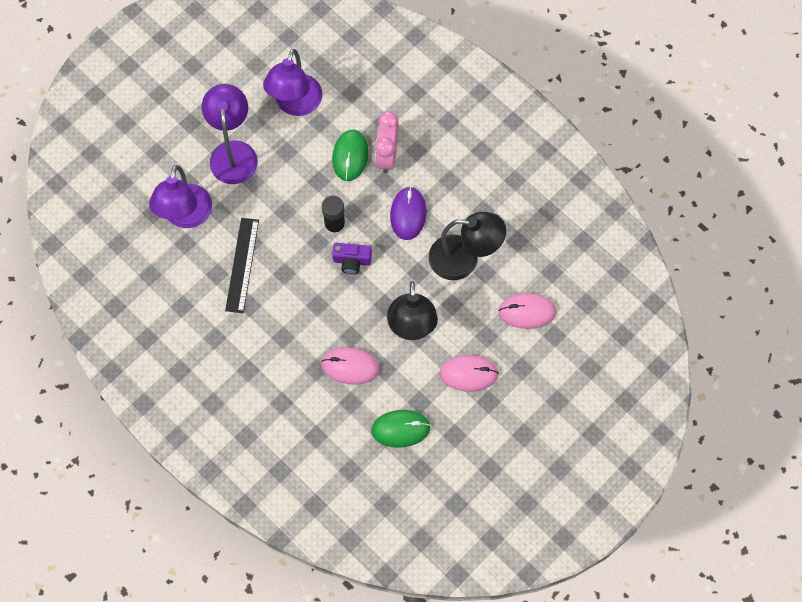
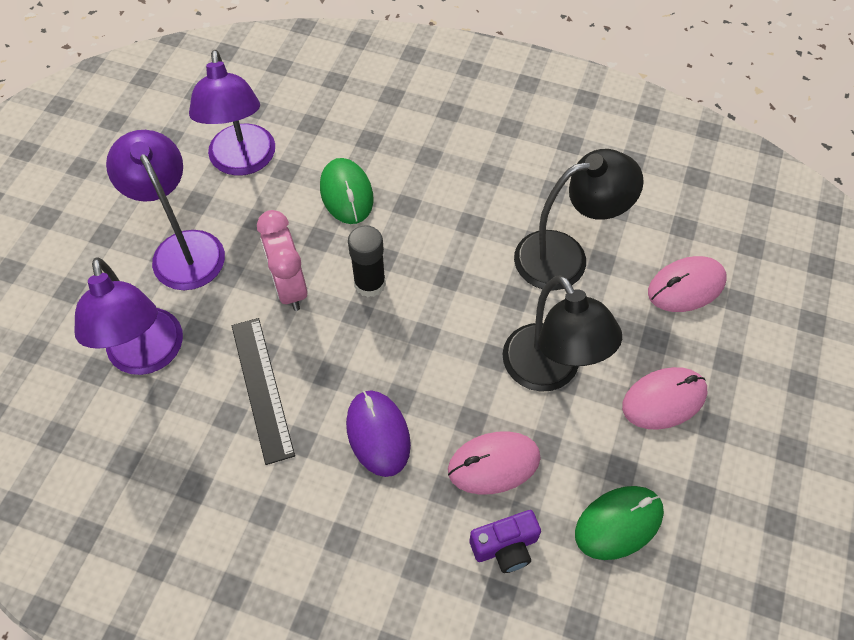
camera: 25 degrees left, 10 degrees down
(352, 261) = (417, 319): purple camera -> purple camera (505, 547)
(387, 156) = (394, 175): pink clock -> pink clock (289, 287)
(408, 214) = (460, 232): purple mouse -> purple mouse (378, 434)

